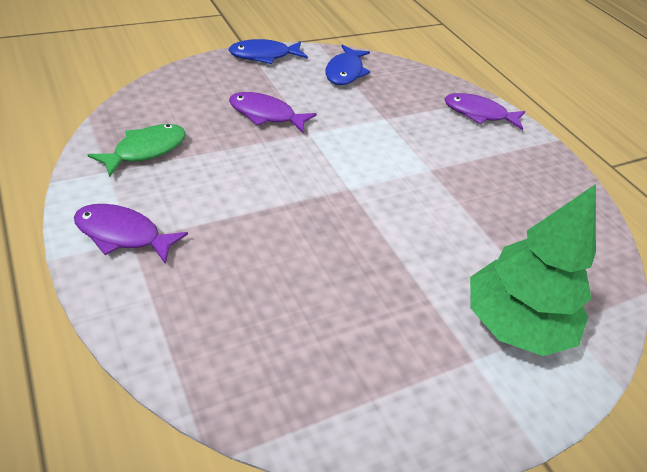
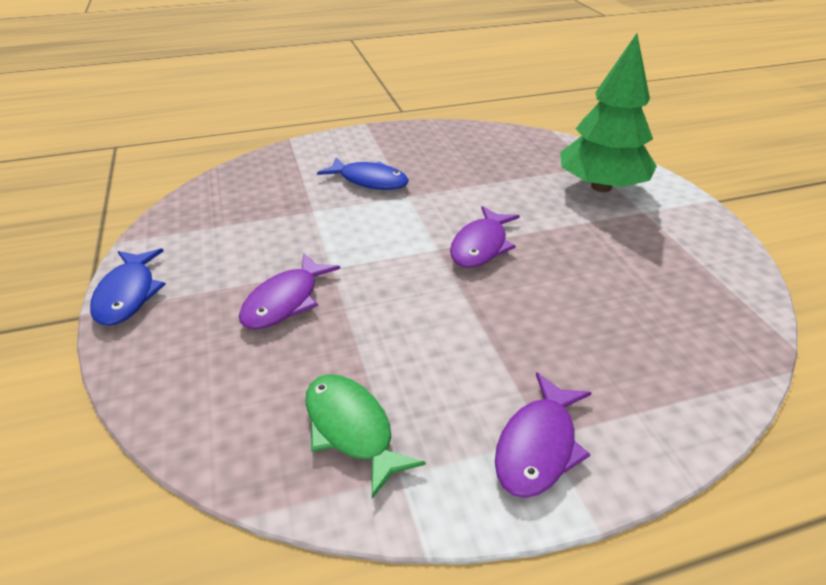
camera: 75 degrees left, 5 degrees down
(345, 72) = (204, 227): blue fish -> blue fish (369, 181)
(478, 114) = (317, 154): purple fish -> purple fish (481, 246)

